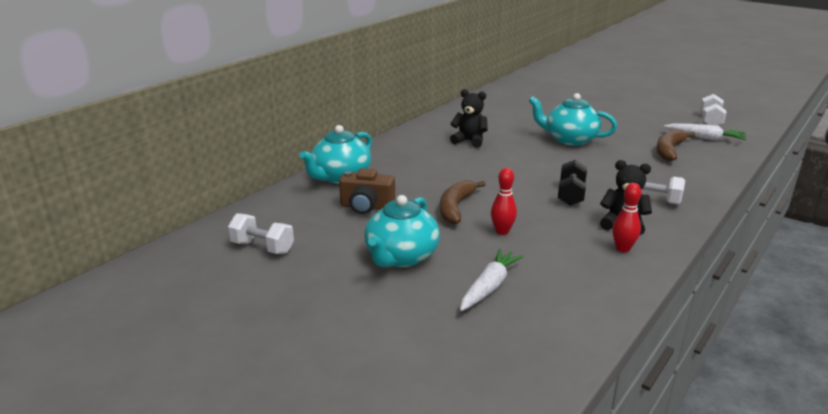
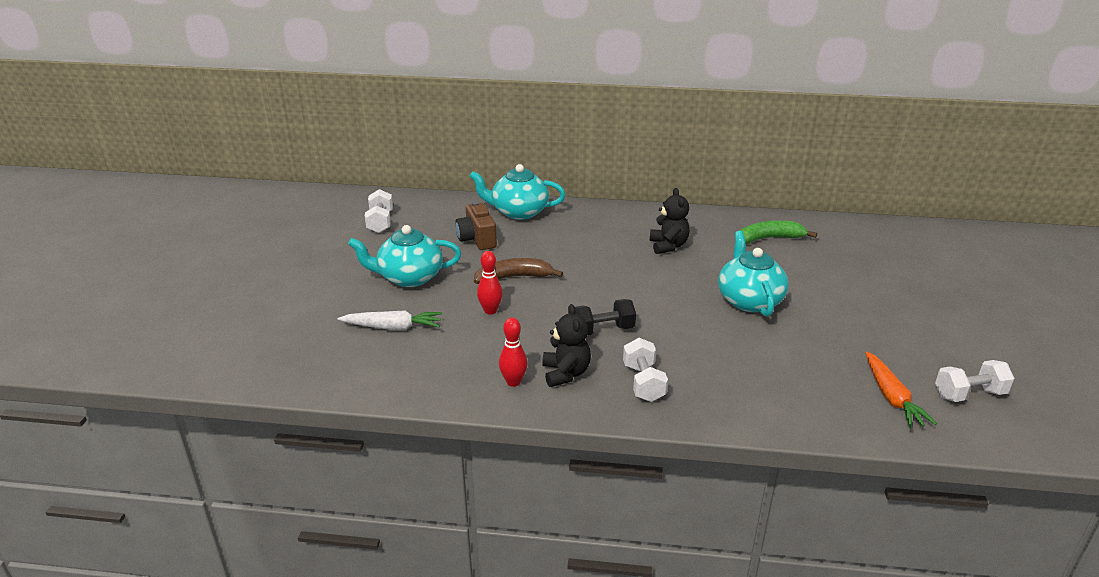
camera: 60 degrees right, 5 degrees up
(495, 112) = (769, 239): none -> green banana
(669, 150) = (806, 374): brown banana -> none
(705, 138) = (891, 397): white carrot -> orange carrot

